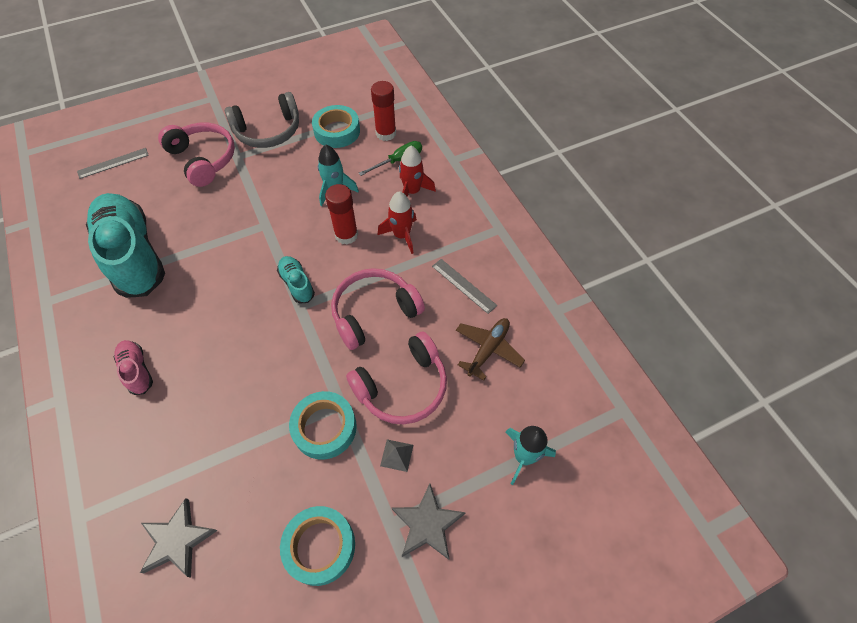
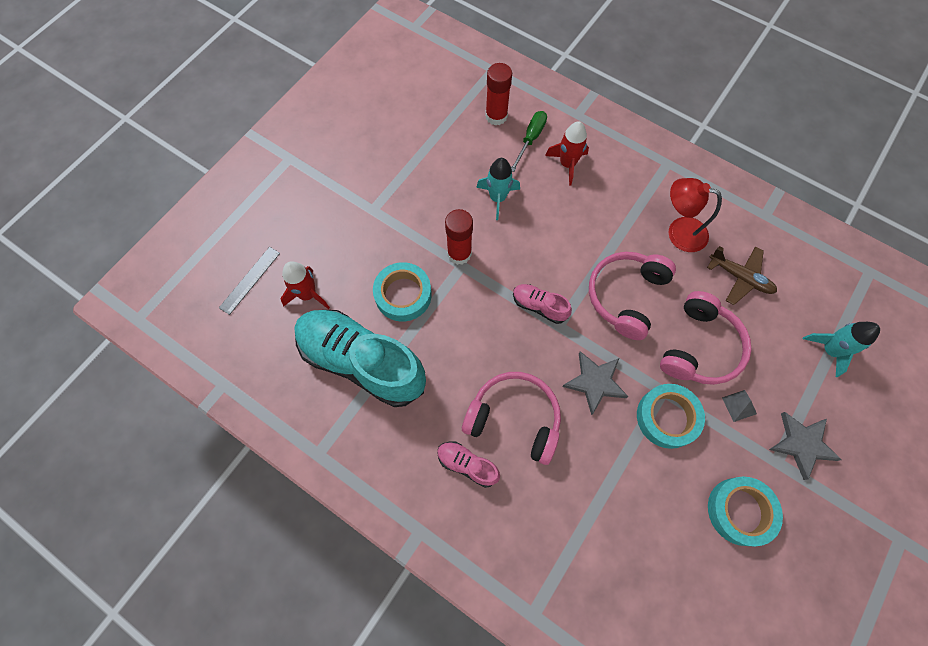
camera: 30 degrees left, 10 degrees up
(177, 540) = (629, 578): grey star -> grey star (595, 382)
(203, 159) = (341, 229): pink headphones -> pink headphones (514, 419)
(268, 131) = (380, 167): grey headphones -> none
(297, 284) = (539, 306): turquoise shoe -> pink shoe
(337, 131) = (448, 135): turquoise tape -> turquoise tape (403, 295)
(346, 235) = (544, 237): red glue stick -> red glue stick (459, 253)
(402, 235) = (592, 212): red rocket -> red rocket (308, 294)
(463, 285) = (679, 232): grey ruler -> red lamp
(488, 349) = (740, 277): brown plane -> brown plane turned 120 degrees clockwise

